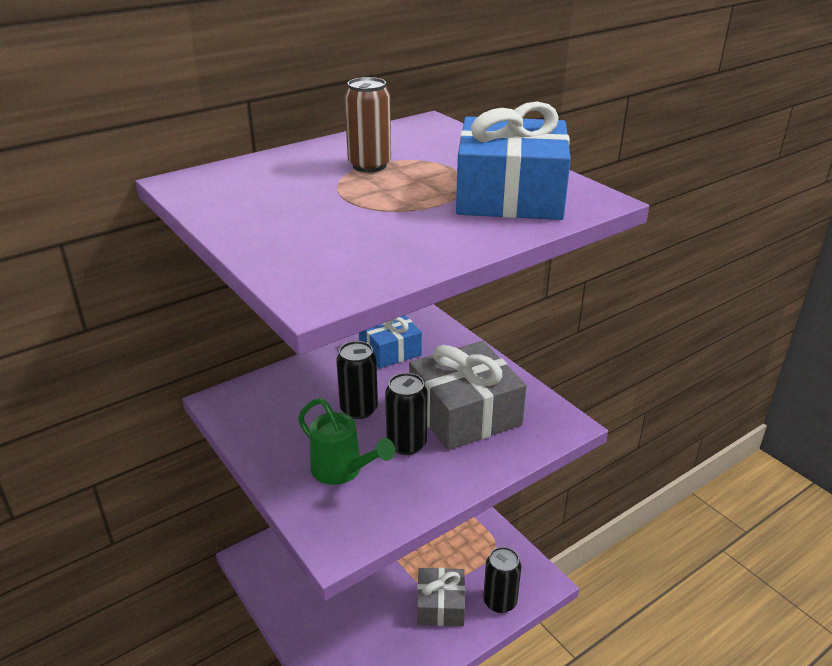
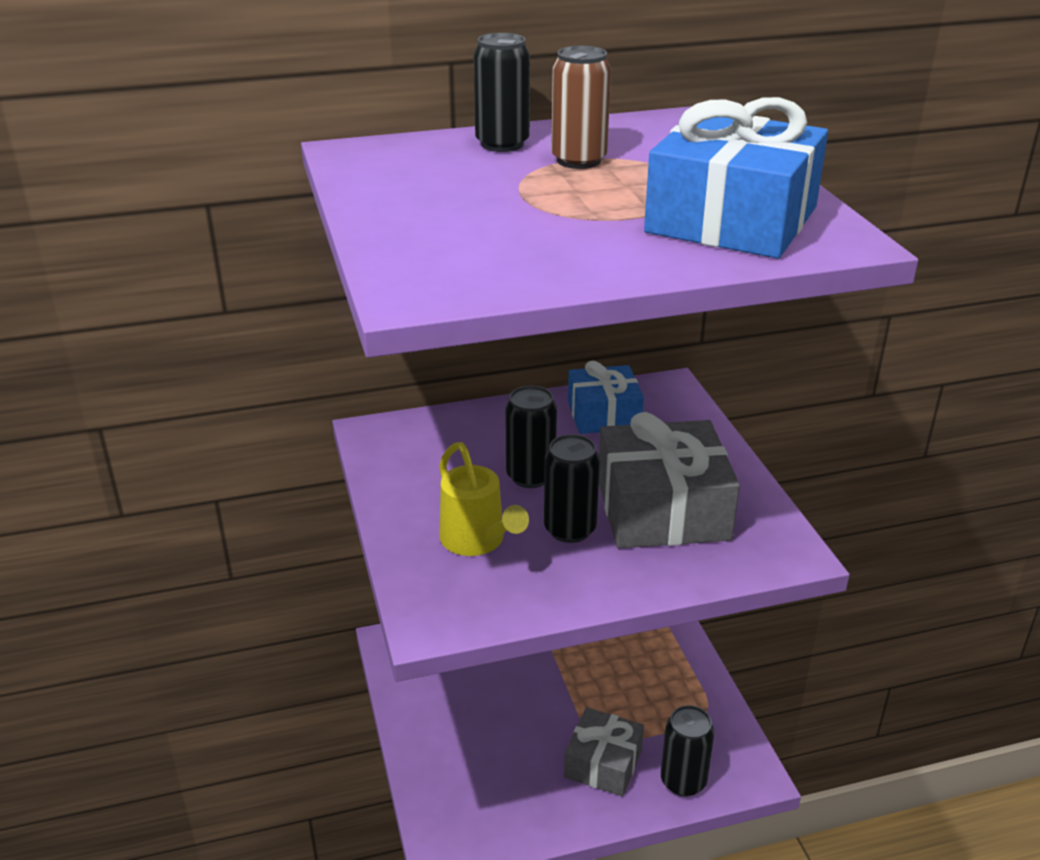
camera: 20 degrees right, 0 degrees up
(303, 160) = (502, 144): none -> black can
(342, 470) = (477, 541): green watering can -> yellow watering can

